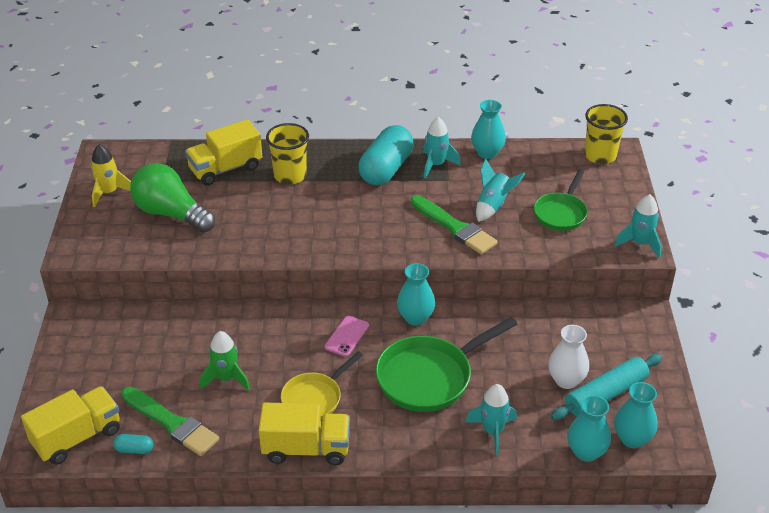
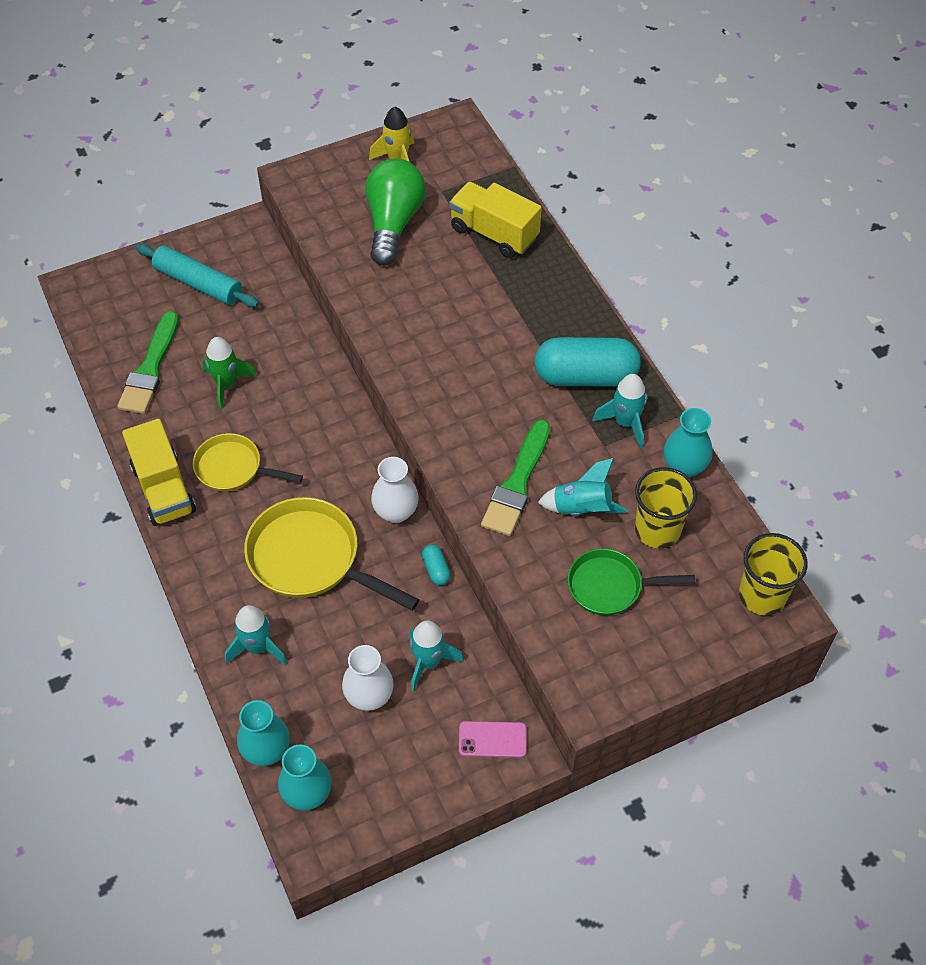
camera: 65 degrees right, 15 degrees up
(77, 437) = (104, 308): yellow truck -> none
(134, 449) = (107, 356): turquoise capsule -> turquoise capsule (436, 569)
(290, 175) = (517, 293): yellow cup -> yellow cup (657, 530)
(347, 336) = (335, 460): pink phone -> pink phone (492, 739)
(415, 318) = (396, 512): turquoise vase -> white vase
(429, 377) = (311, 559): green pan -> yellow pan
(606, 394) = (366, 746): turquoise rolling pin -> turquoise rolling pin (198, 283)
(640, 243) = (600, 694): turquoise rocket -> turquoise rocket (428, 662)

